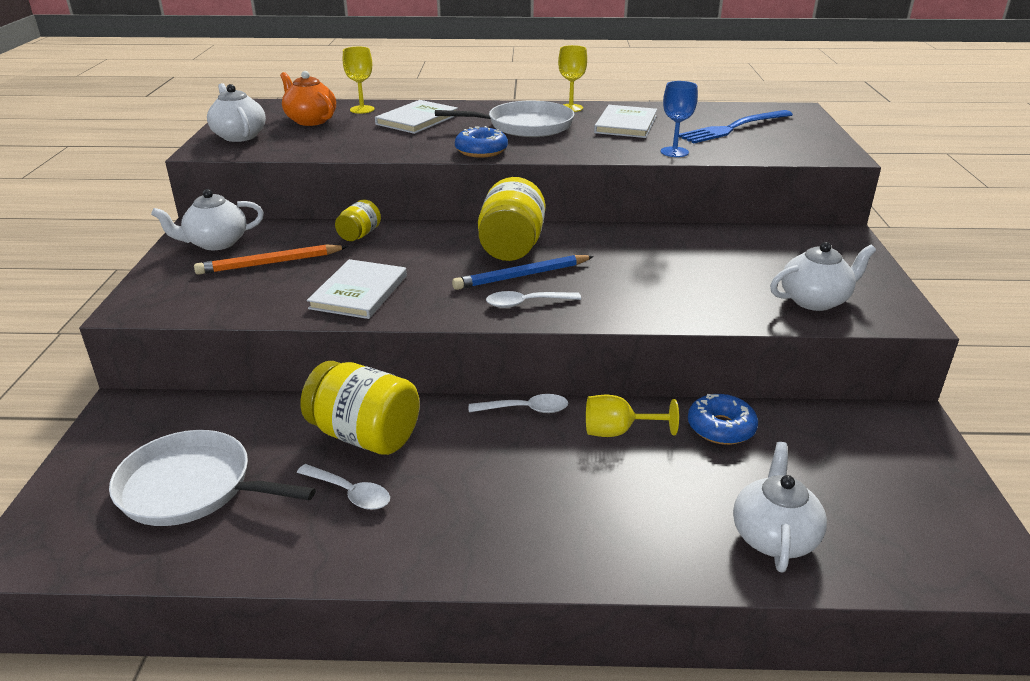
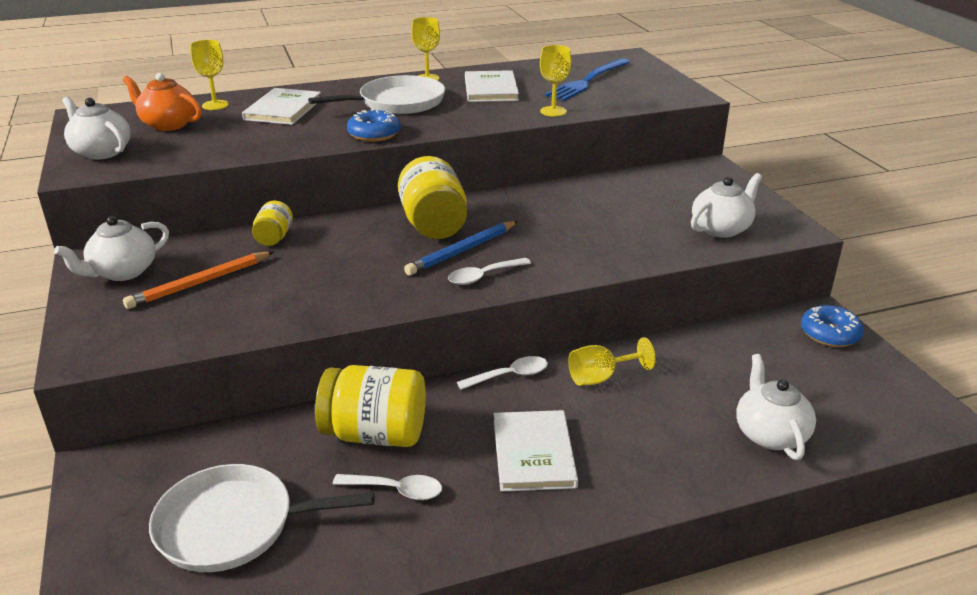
camera: 20 degrees left, 0 degrees up
(359, 292) = (315, 295): white book -> white book (533, 453)
(674, 152) = (553, 111): blue goblet -> yellow goblet
(721, 428) = (682, 354): blue donut -> blue donut (830, 334)

